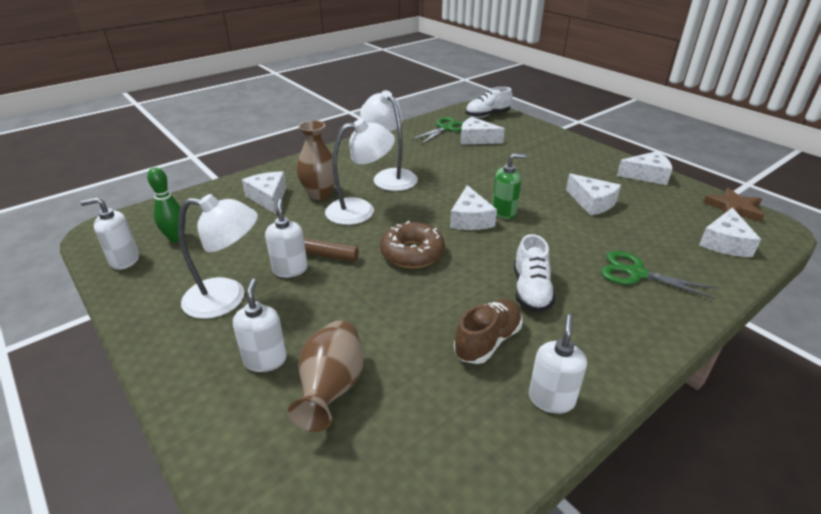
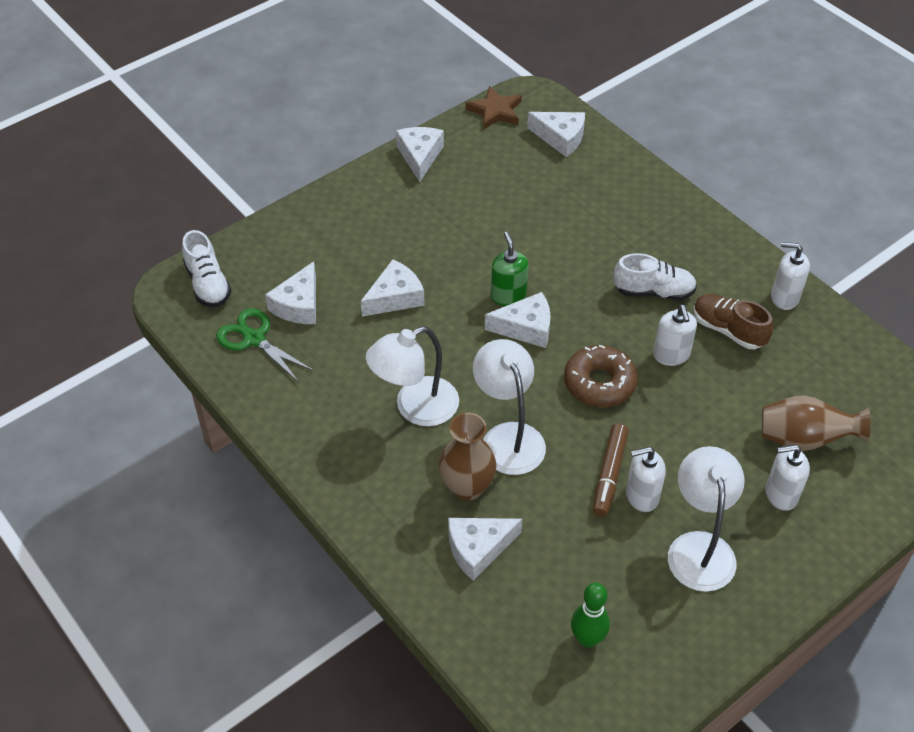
camera: 90 degrees left, 15 degrees up
(124, 260) = (642, 685): white soap dispenser -> white soap dispenser (671, 355)
(592, 202) = (485, 216): white cheese -> white cheese (395, 297)
(636, 273) = (618, 212): green scissors -> none

